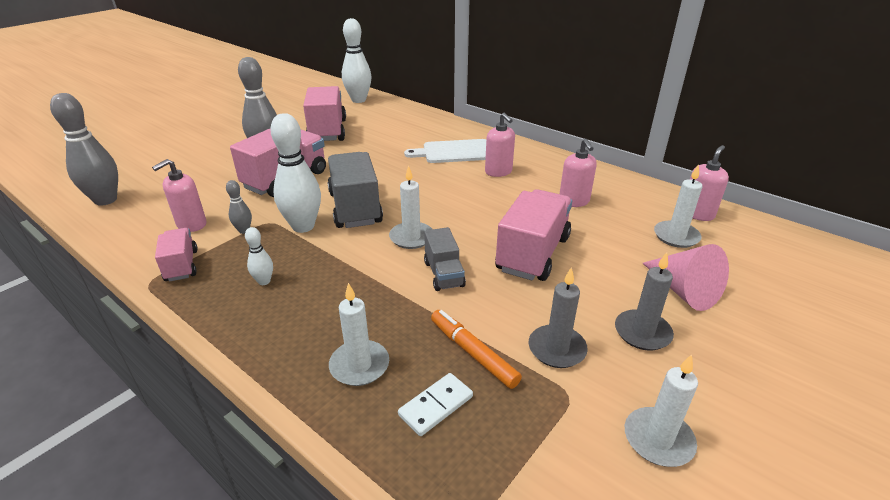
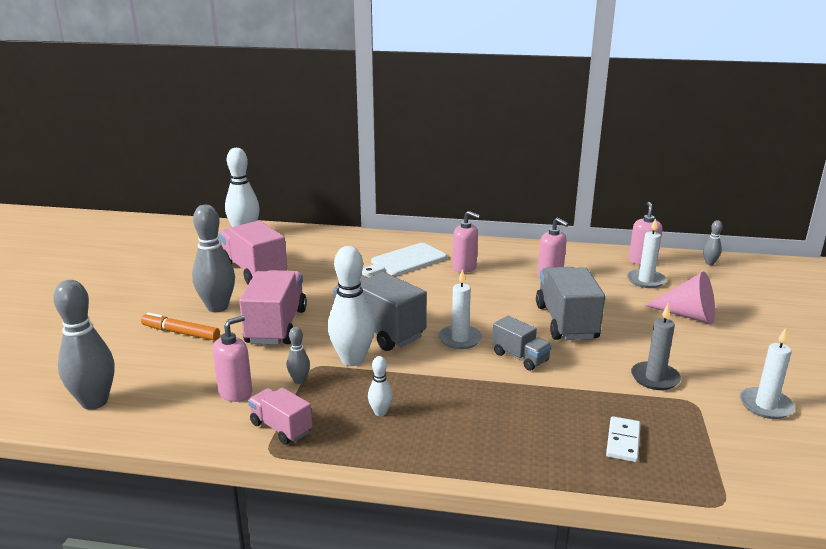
camera: 30 degrees left, 10 degrees down
(191, 224) = (235, 392): pink soap dispenser -> pink soap dispenser turned 150 degrees counterclockwise
(359, 365) = (540, 439): white candle -> none
(473, 353) = (606, 401): orange marker -> orange marker (181, 333)
(533, 254) = (566, 322): pink truck -> grey truck
(642, 332) = (692, 349): grey candle -> none
(783, 239) = (709, 263): none -> grey bowling pin

